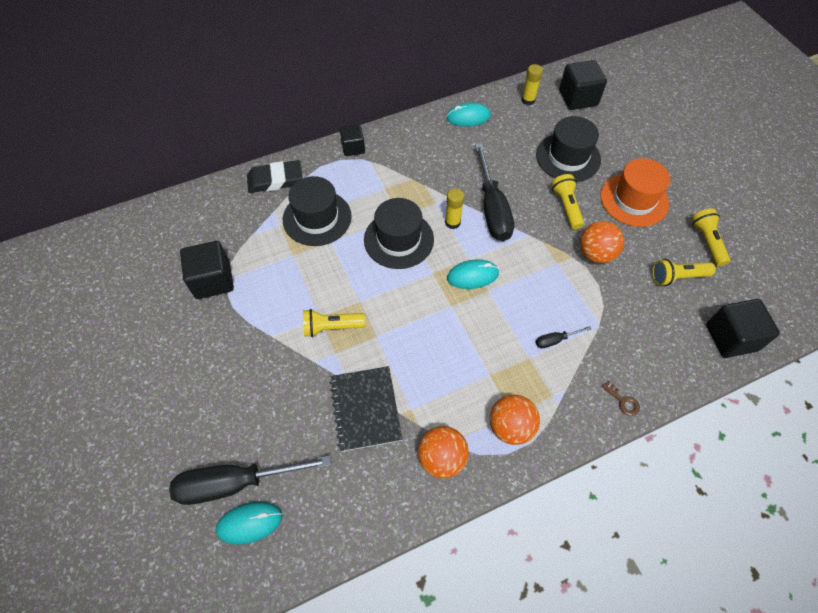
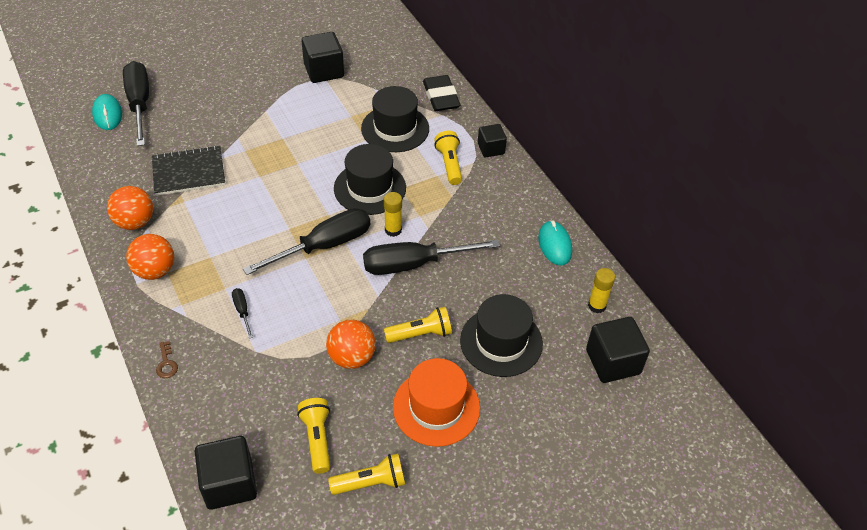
camera: 85 degrees right, 10 degrees down
(331, 327) = (271, 146): yellow flashlight -> yellow flashlight (449, 164)
(472, 276) = (324, 246): turquoise mouse -> black screwdriver
(623, 401) = (166, 363): brown key -> brown key turned 60 degrees counterclockwise

